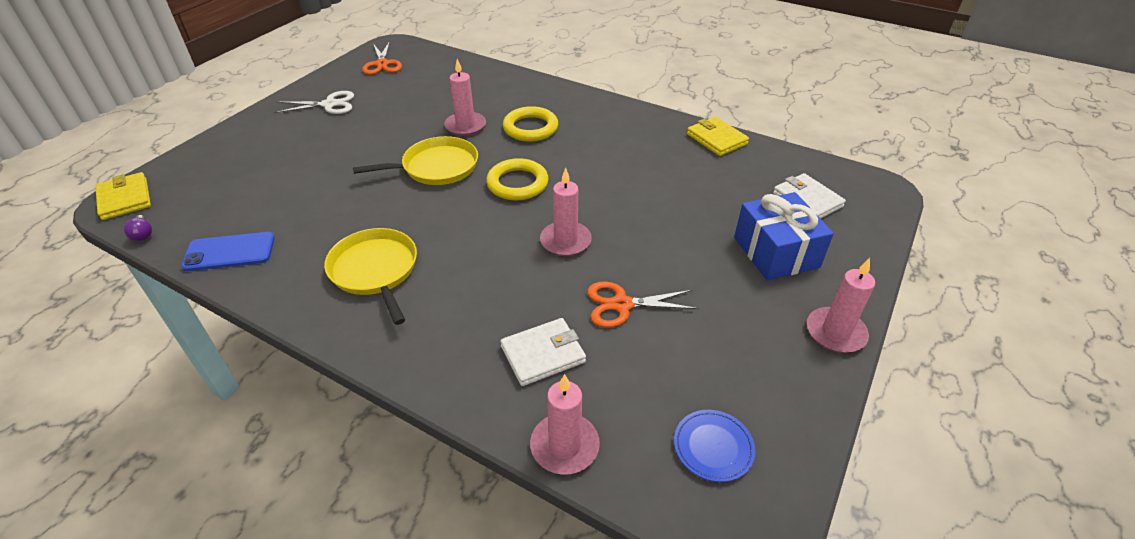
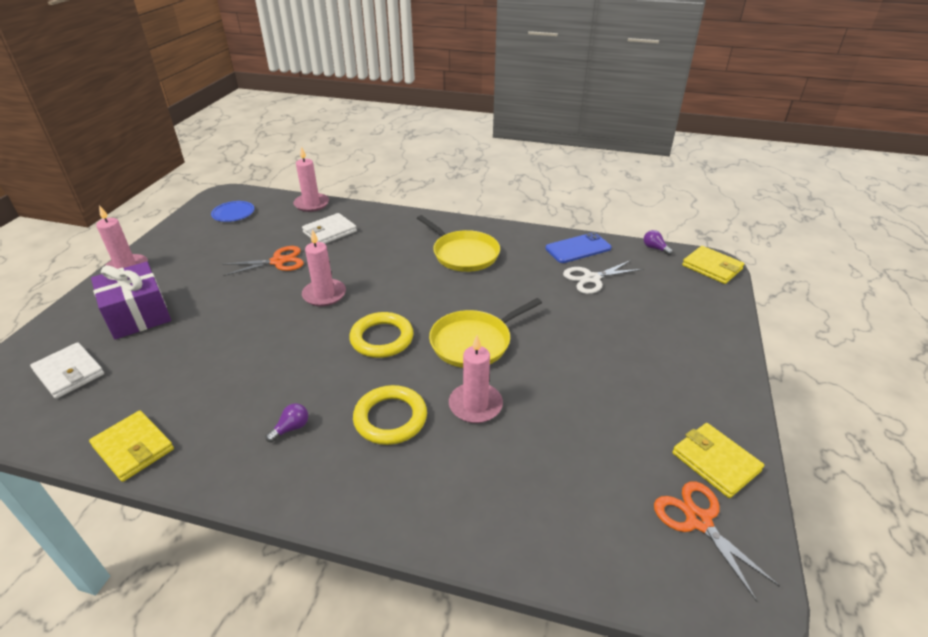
camera: 165 degrees right, 5 degrees down
(329, 104) = (675, 407): white scissors -> white scissors (591, 278)
(342, 80) = (715, 462): none -> yellow wallet
(603, 133) = (291, 428): none -> purple light bulb
(776, 252) = (138, 315): blue gift -> purple gift

